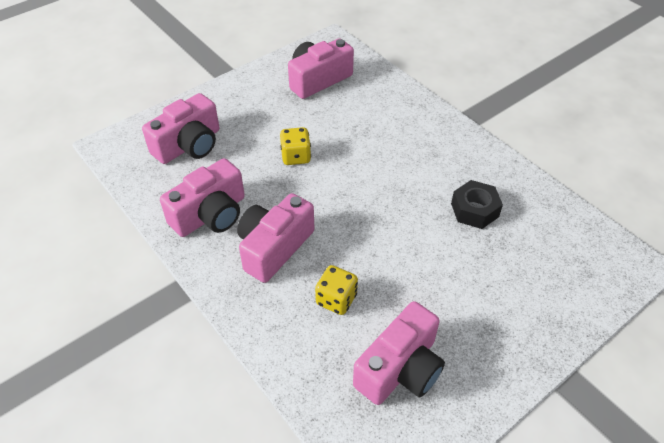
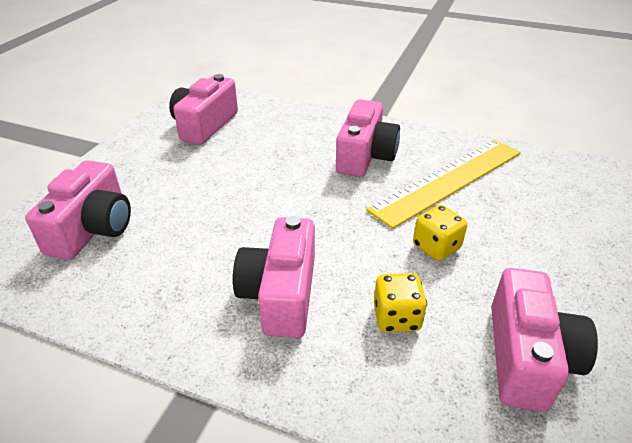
camera: 30 degrees left, 10 degrees down
(210, 214) = (174, 291): pink camera -> pink camera (365, 156)
(296, 156) = (234, 196): yellow dice -> yellow dice (436, 247)
(474, 210) = (448, 180): black nut -> yellow ruler

